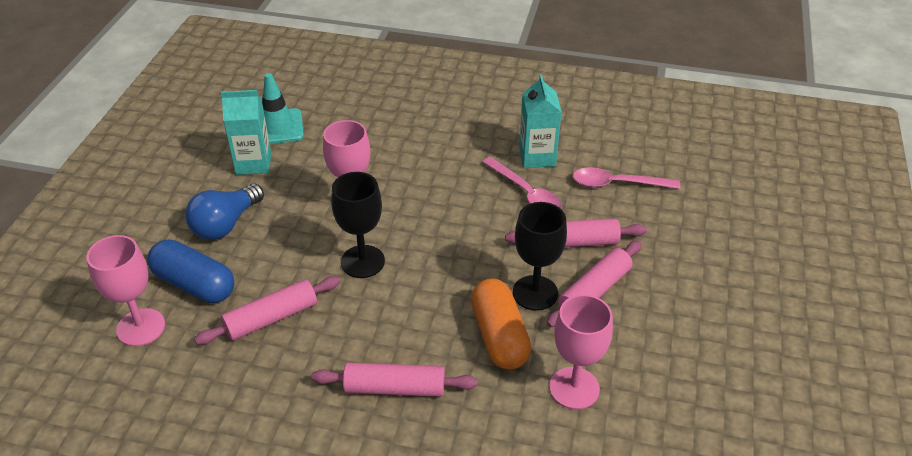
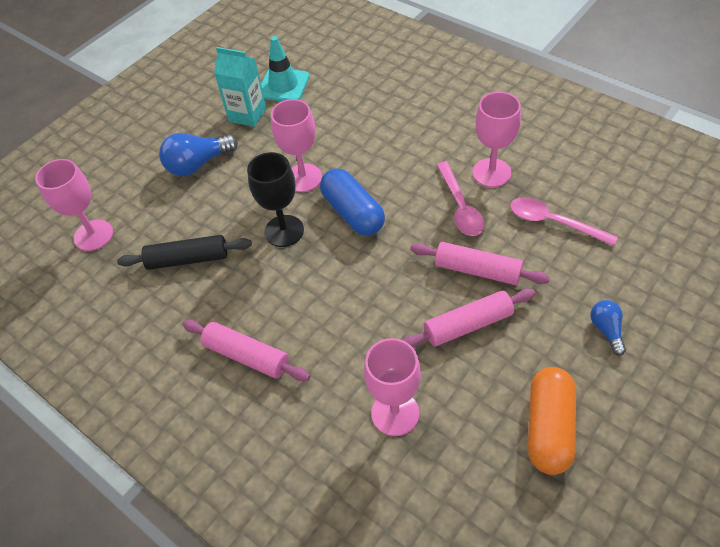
camera: 30 degrees right, 10 degrees up
(194, 284) = (148, 211): blue capsule -> blue capsule (353, 213)
(271, 318) = (188, 259): pink rolling pin -> black rolling pin
(499, 336) = (358, 339): orange capsule -> orange capsule (548, 428)
(535, 293) = (412, 308): black goblet -> none
(537, 156) = (491, 173): turquoise carton -> pink goblet
(713, 258) = (606, 330): none -> blue light bulb

